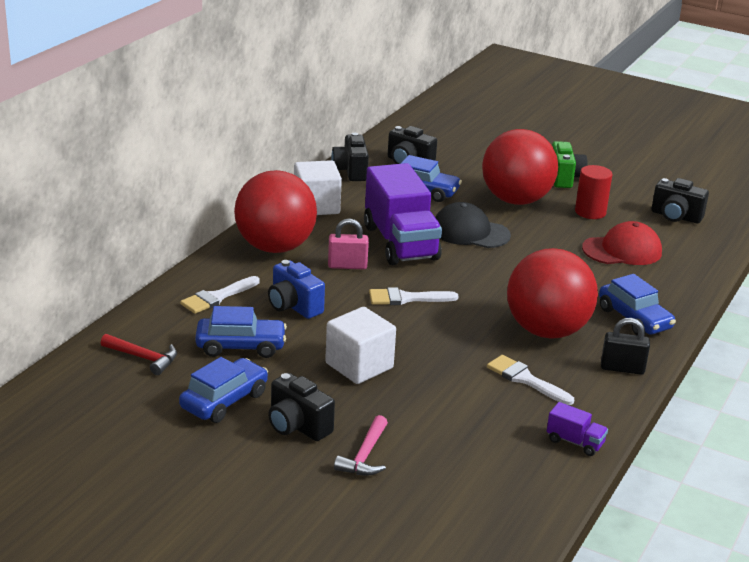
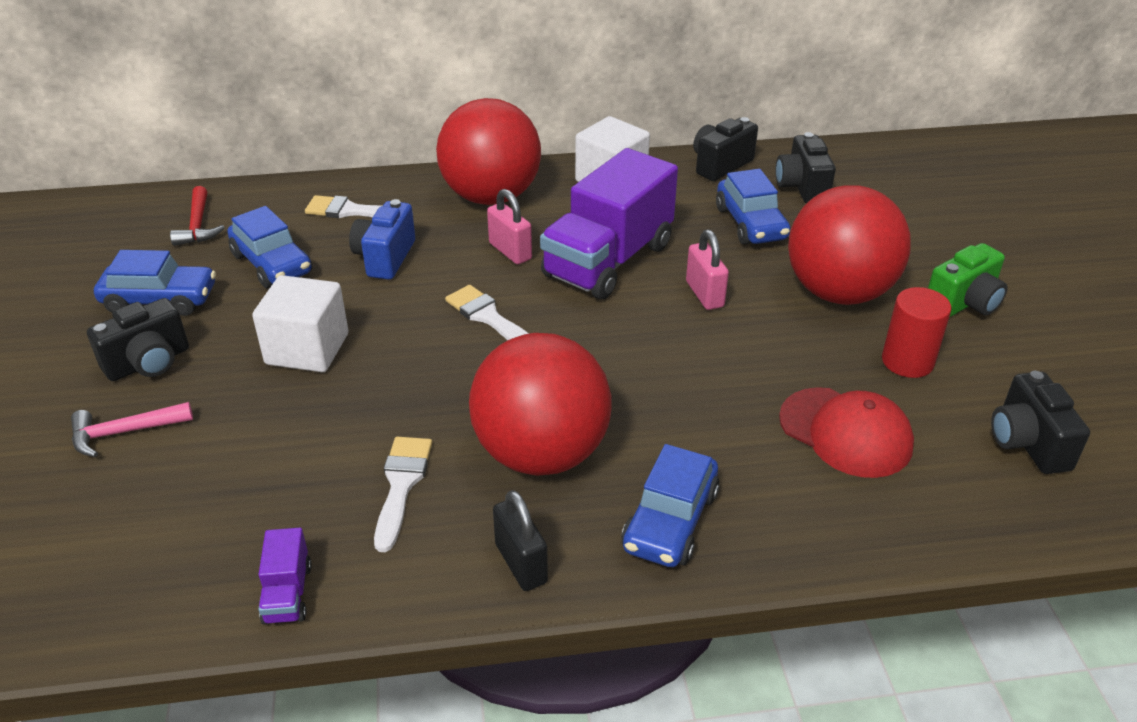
camera: 55 degrees right, 10 degrees up
(297, 426) = (149, 363): black camera -> black camera turned 135 degrees counterclockwise
(470, 232) = (704, 294): black cap -> pink padlock

